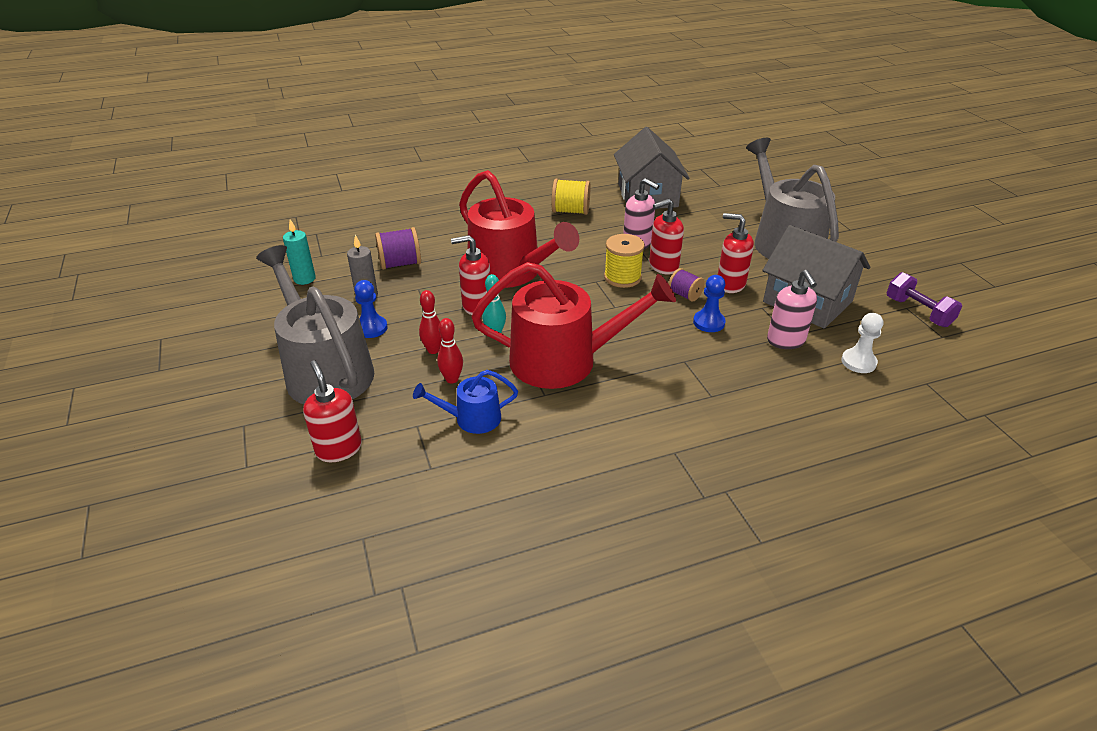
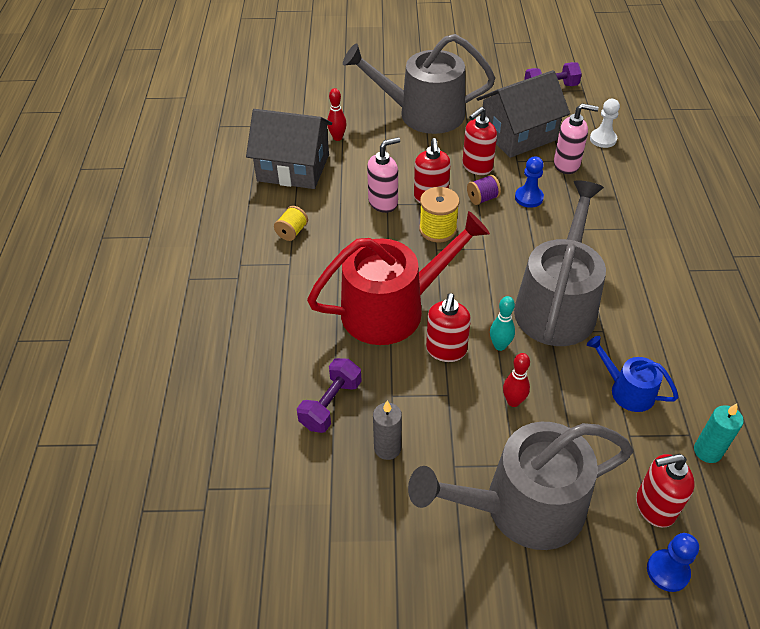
camera: 70 degrees left, 10 degrees up
(304, 279) = (321, 512): turquoise candle -> turquoise candle (707, 451)
(371, 328) = (455, 452): blue pawn -> blue pawn (667, 571)
(400, 264) = (331, 404): purple spool -> purple dumbbell
(452, 379) = (565, 395): red bowling pin -> red bowling pin (337, 138)
(472, 418) = (627, 390): blue watering can -> blue watering can turned 120 degrees clockwise
(564, 360) = (557, 305): red watering can -> grey watering can
(570, 211) = (292, 232): yellow spool -> yellow spool, size x0.65

